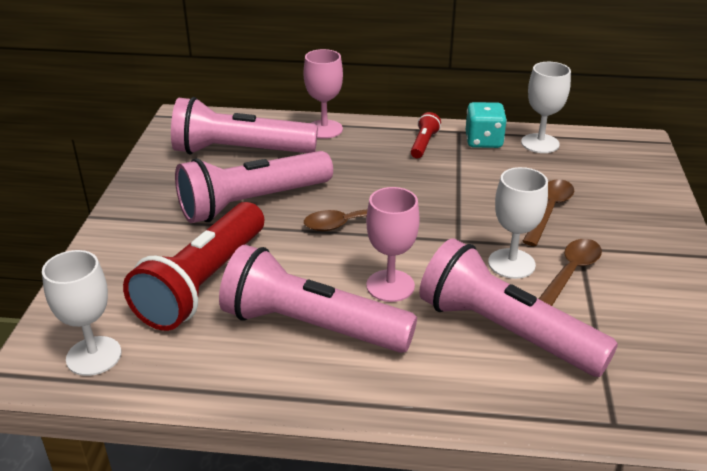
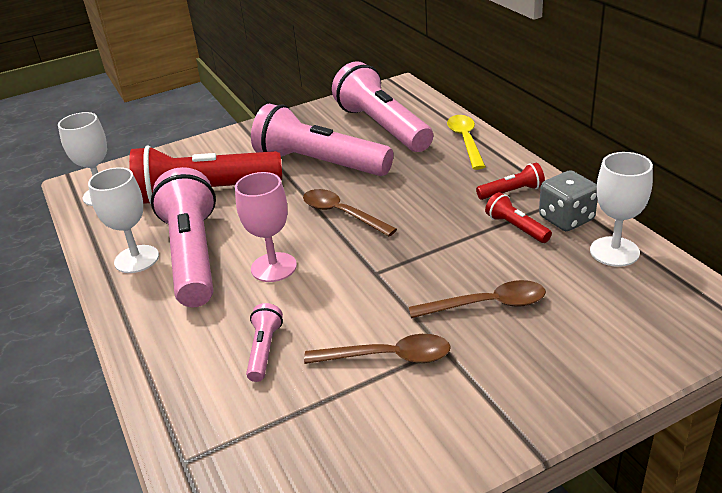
camera: 60 degrees right, 0 degrees up
(324, 129) = (465, 141): pink goblet -> yellow spoon
(471, 162) = (516, 227): none -> red flashlight
(483, 141) = (566, 219): turquoise dice -> grey dice
(505, 331) = (264, 350): pink flashlight -> pink flashlight, size x0.43
(511, 263) = (369, 316): white goblet -> white goblet (136, 259)

